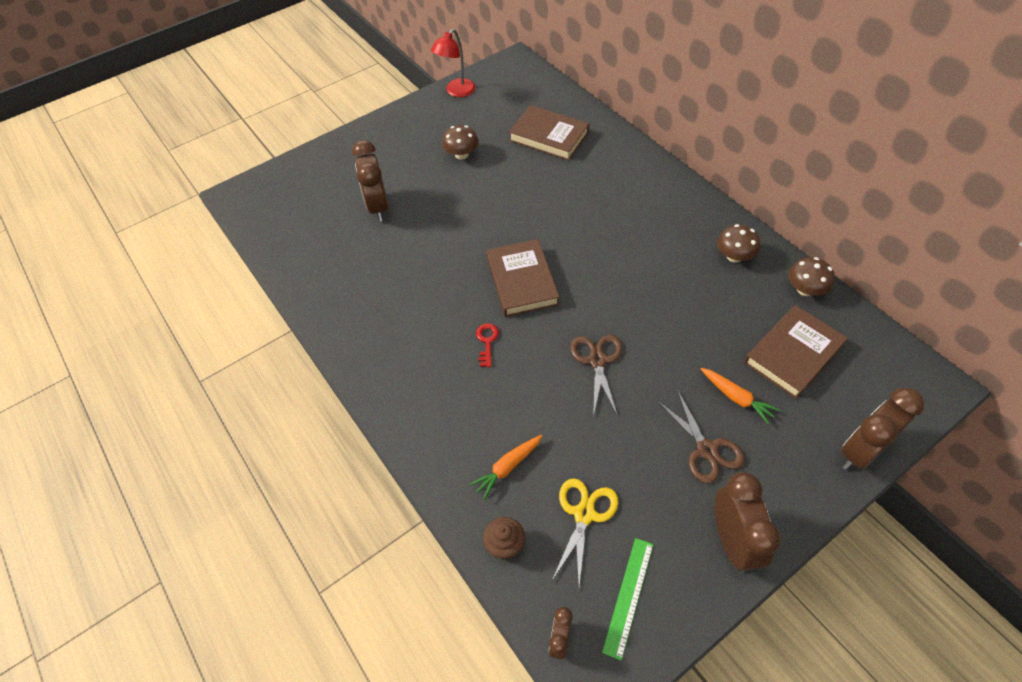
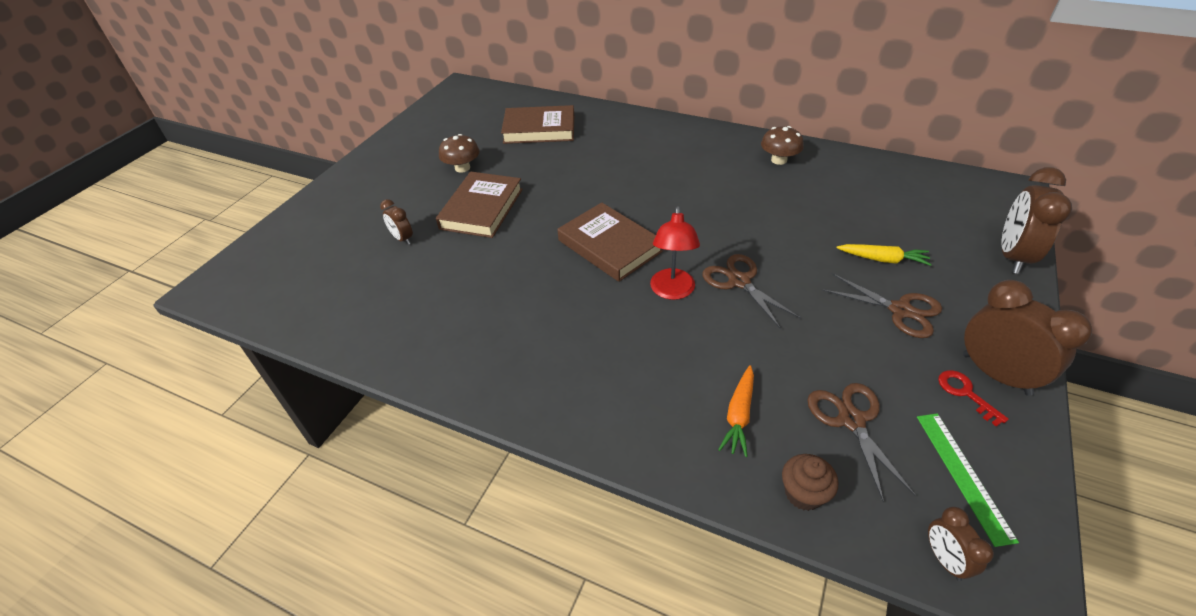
camera: 30 degrees left, 10 degrees down
(378, 207) = (402, 239): brown clock -> brown clock, size x0.52
(456, 92) = (418, 123): red lamp -> red lamp (672, 291)
(487, 342) = (618, 310): red key -> red key (965, 393)
(584, 514) = (851, 420): yellow scissors -> brown scissors
(736, 398) = (883, 259): orange carrot -> yellow carrot
(793, 354) = (892, 210): brown book -> brown book (482, 209)
(805, 289) = (855, 163): brown mushroom -> none

